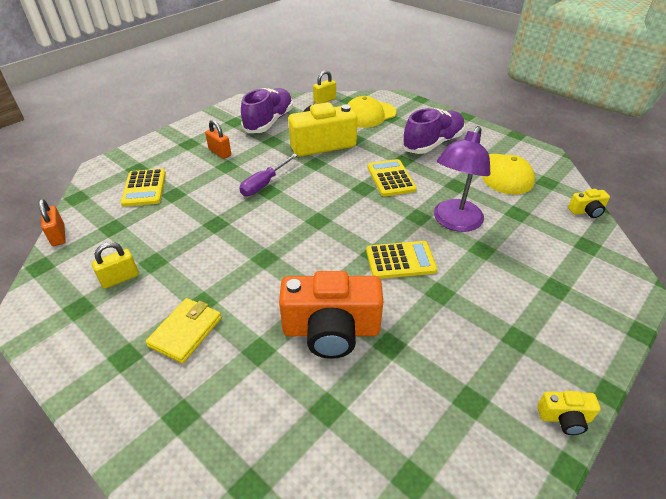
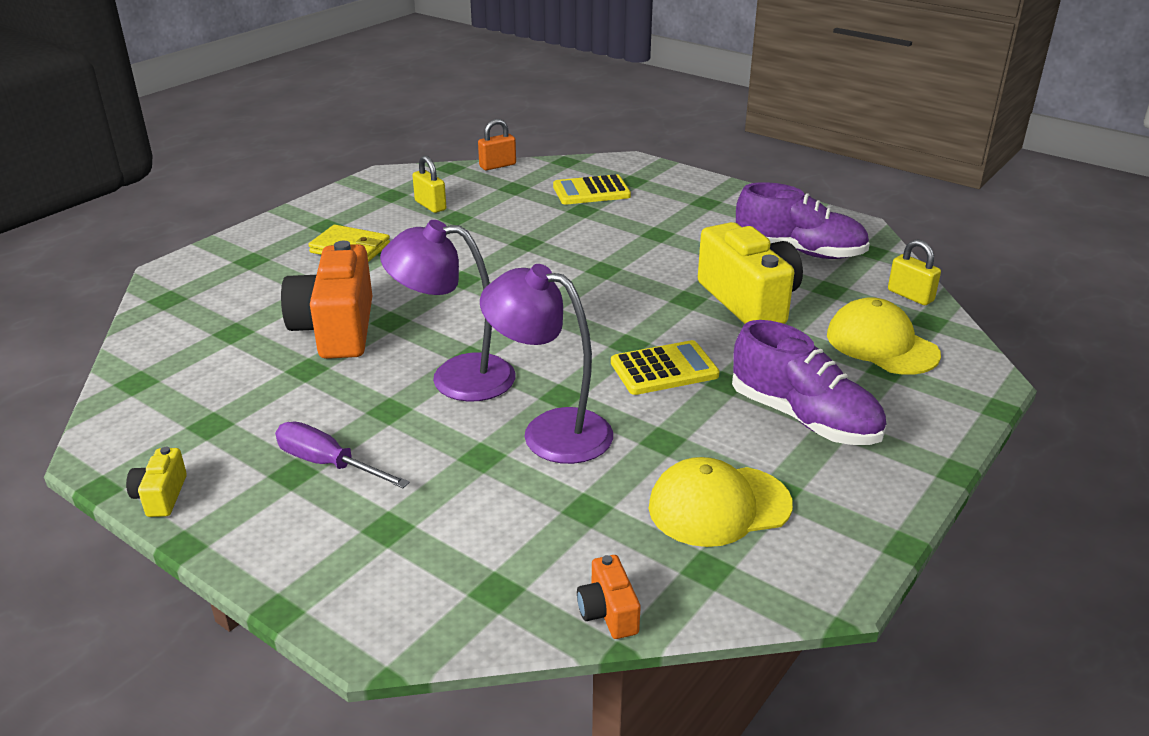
camera: 85 degrees right, 10 degrees down
(220, 152) = (689, 225): orange padlock -> none
(264, 184) = (620, 264): purple screwdriver -> purple screwdriver (328, 464)
(400, 260) = (455, 377): yellow calculator -> purple lamp
(586, 211) = (608, 612): yellow camera -> orange camera

